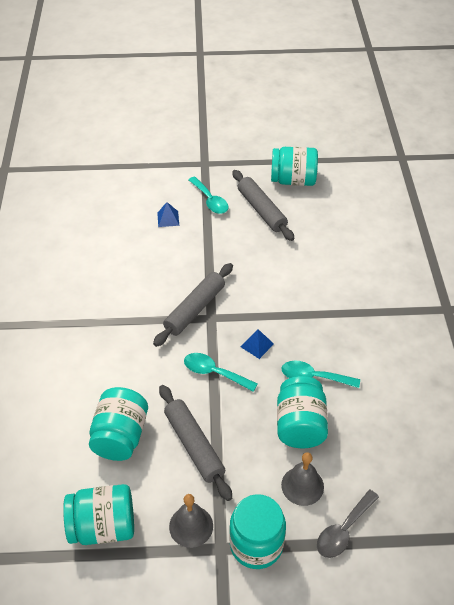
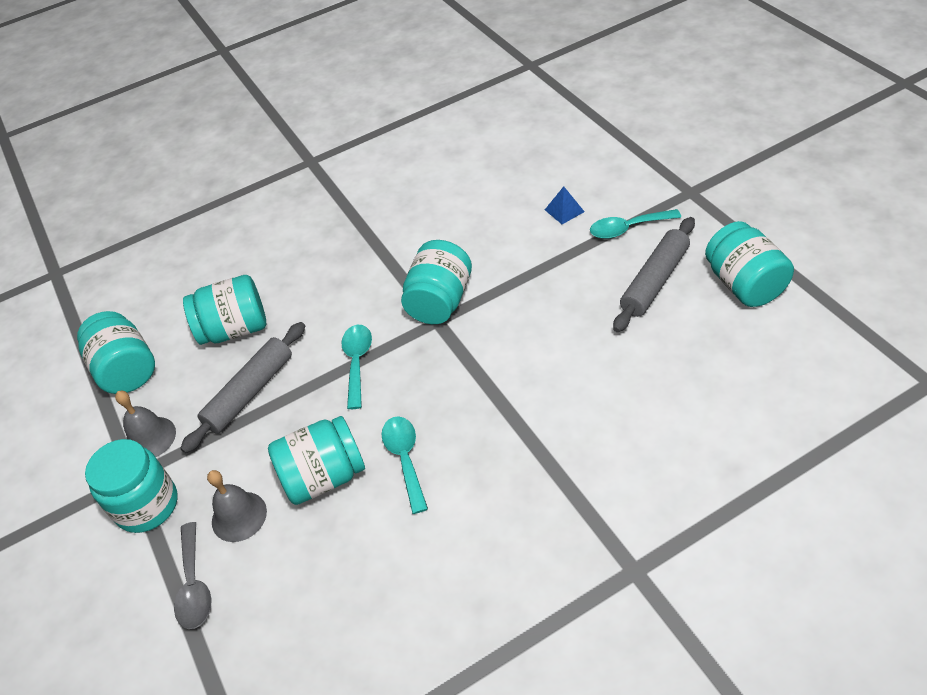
camera: 70 degrees right, 0 degrees up
(195, 309) = (440, 301): grey rolling pin -> turquoise jar
(210, 200) = (628, 228): turquoise spoon -> turquoise spoon turned 45 degrees clockwise
(257, 345) = (421, 381): blue pyramid -> none
(343, 530) = (194, 585): grey spoon -> grey spoon turned 120 degrees counterclockwise

